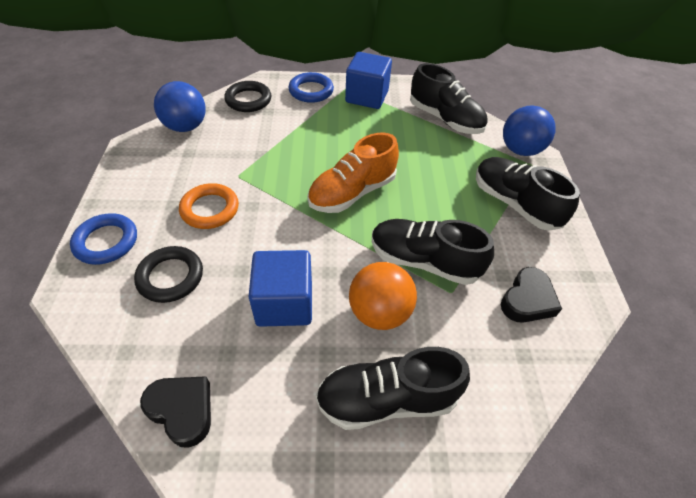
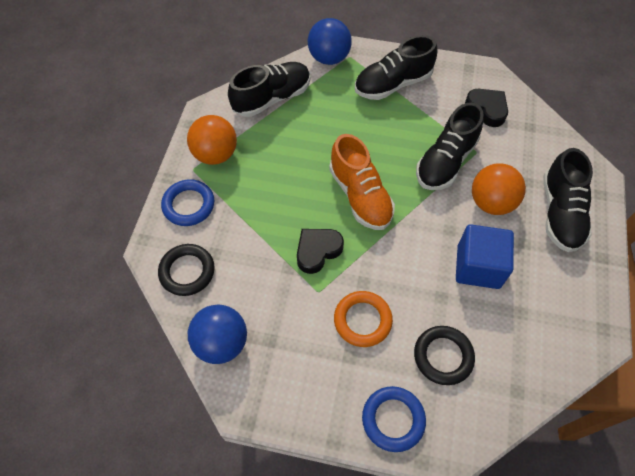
camera: 75 degrees left, 10 degrees up
(182, 410) = (567, 346): black heart -> black heart (317, 251)
(367, 97) = (215, 154): blue cube -> orange ball

